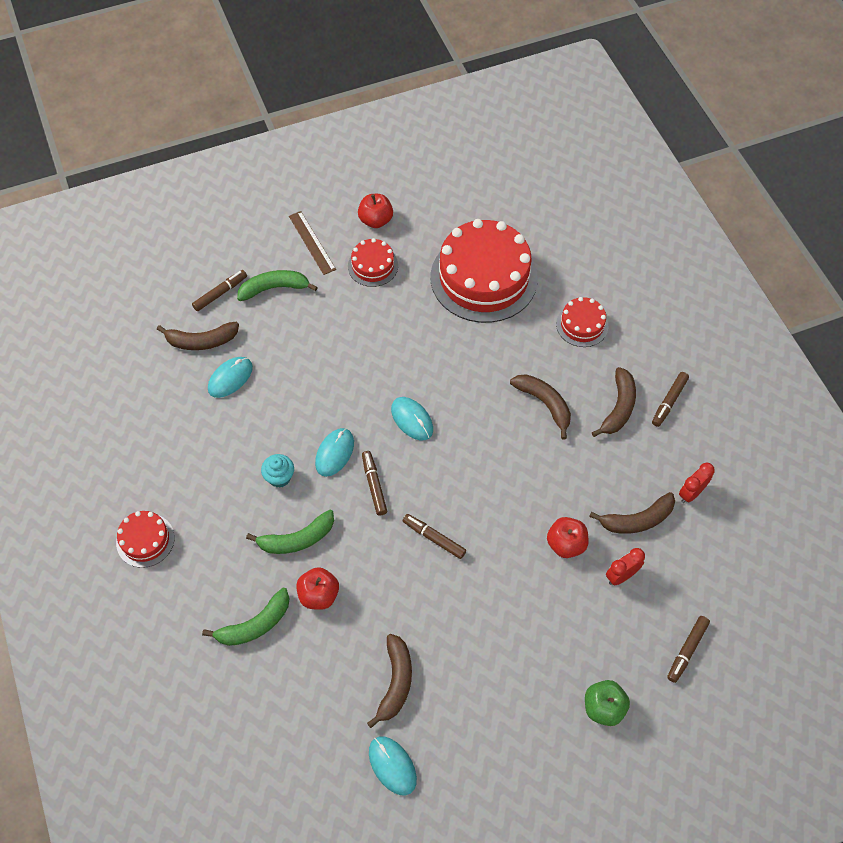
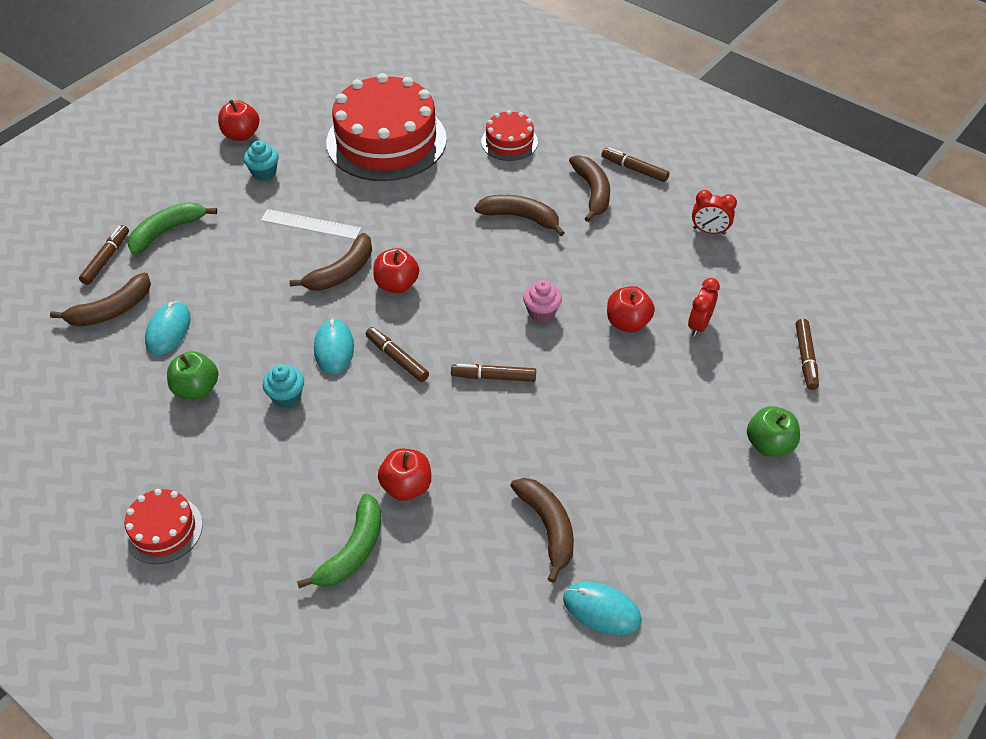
camera: 30 degrees left, 10 degrees down
(223, 438) = (196, 389): none -> green apple
(297, 539) = (346, 445): green banana -> none
(312, 242) = (183, 177): brown ruler -> none
(373, 266) = (264, 173): red cake -> turquoise cupcake
(380, 332) = (311, 224): none -> white ruler
(412, 419) = (397, 284): turquoise mouse -> red apple
(505, 500) = (541, 312): none -> pink cupcake
(637, 520) = (678, 273): brown banana -> brown banana (341, 272)
(669, 401) = (634, 169): brown marker -> brown marker turned 120 degrees clockwise
(691, 493) = (709, 231): red clock -> red clock turned 90 degrees counterclockwise

